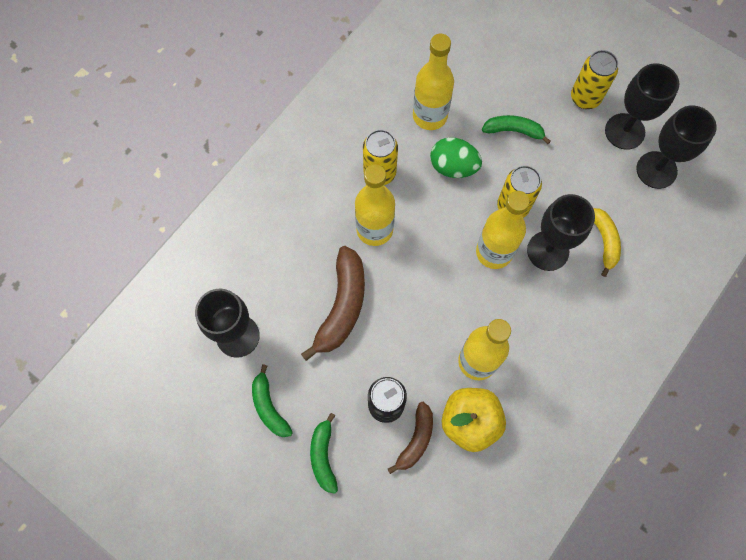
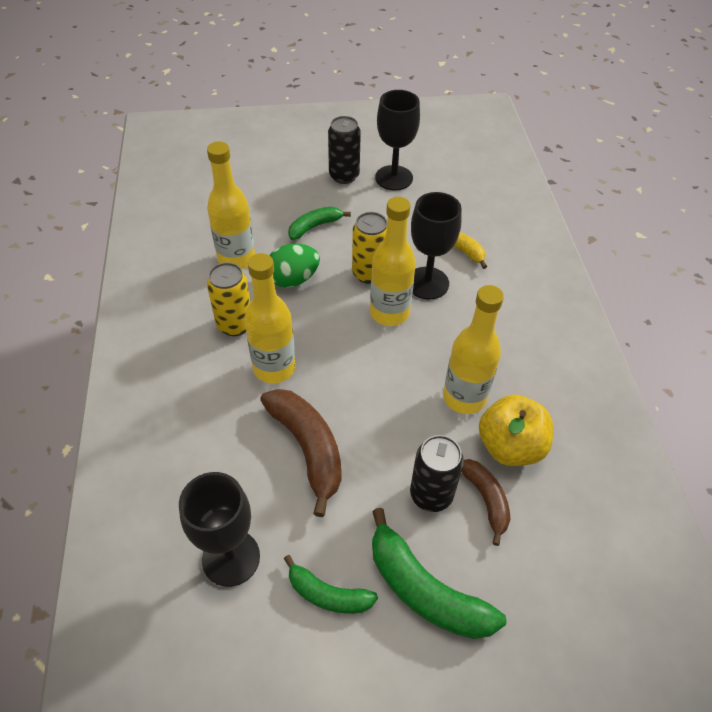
camera: 45 degrees left, 20 degrees down
(323, 456) = (425, 590): green banana -> green banana, size x1.66
(585, 98) = (344, 176): yellow can -> black can
(656, 170) = (441, 186): black goblet -> none

